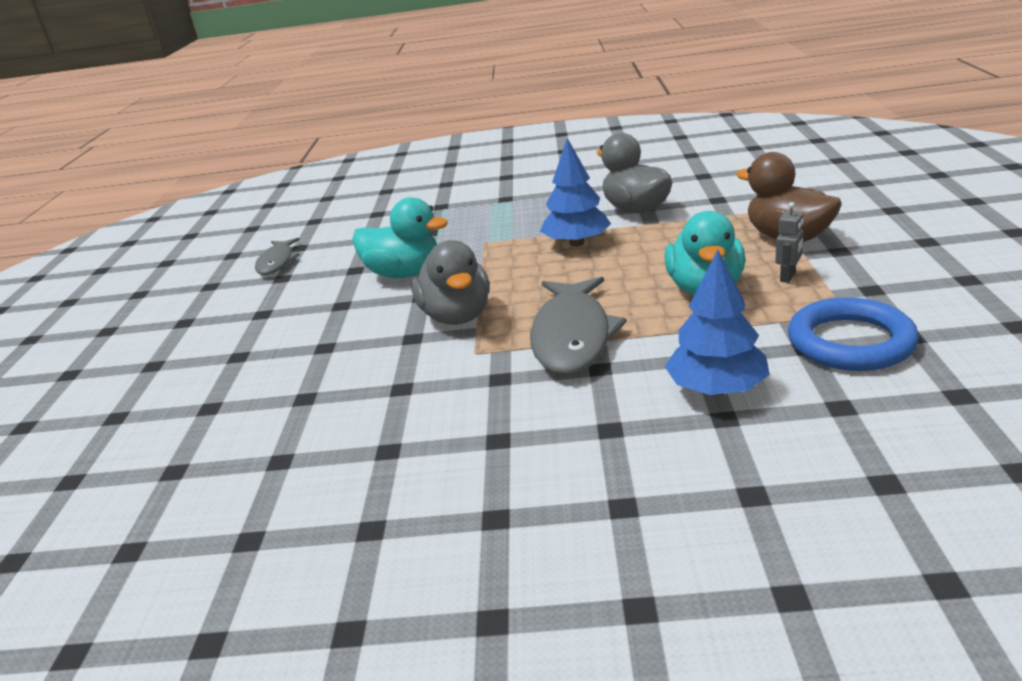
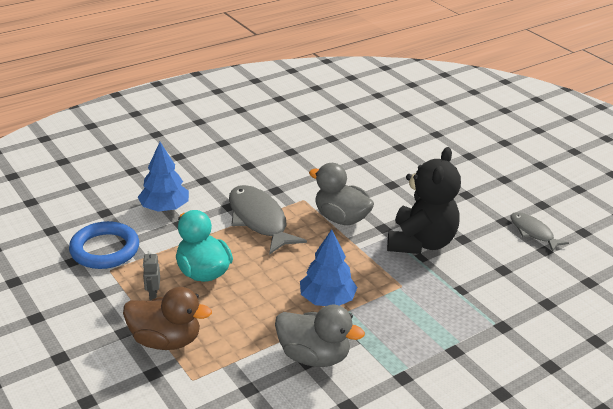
camera: 140 degrees right, 5 degrees up
(404, 274) = (420, 242): turquoise duck -> black teddy bear

